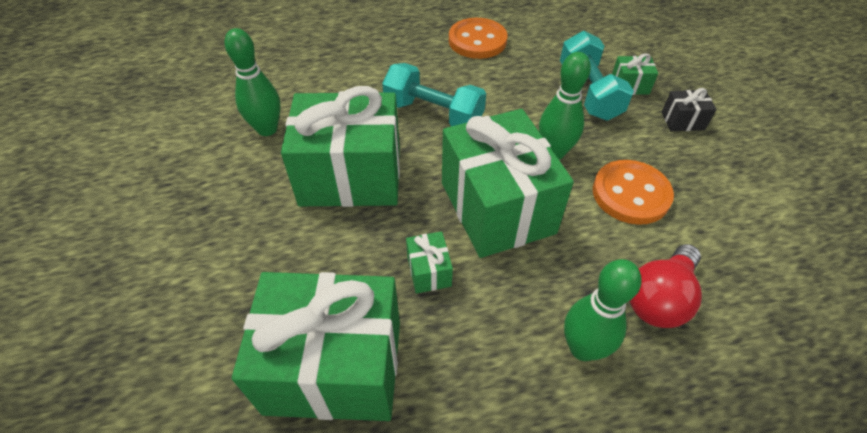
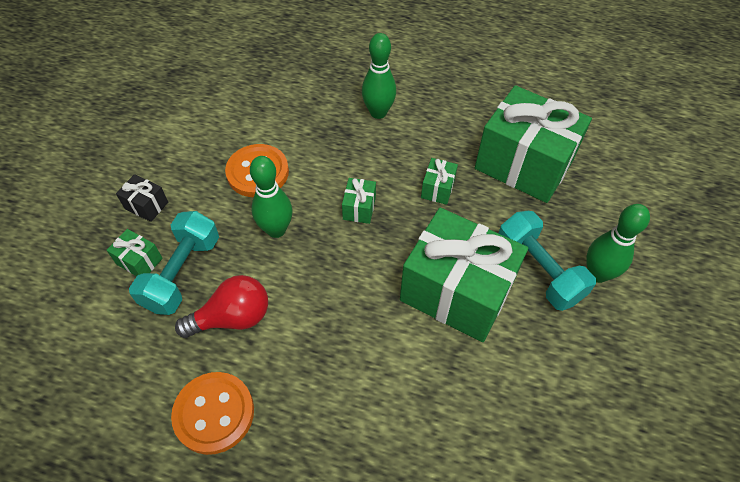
camera: 150 degrees left, 5 degrees up
(267, 129) = (517, 392): green bowling pin -> green bowling pin (597, 274)
(433, 114) = (343, 324): turquoise dumbbell -> turquoise dumbbell (538, 270)
(497, 207) = (359, 208): green gift -> green gift, size x0.40
(659, 298) = (312, 113): red light bulb -> red light bulb (232, 317)

